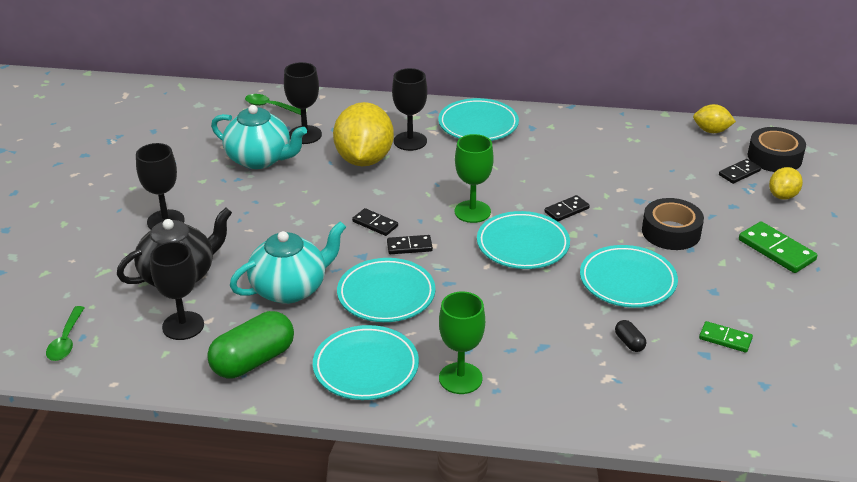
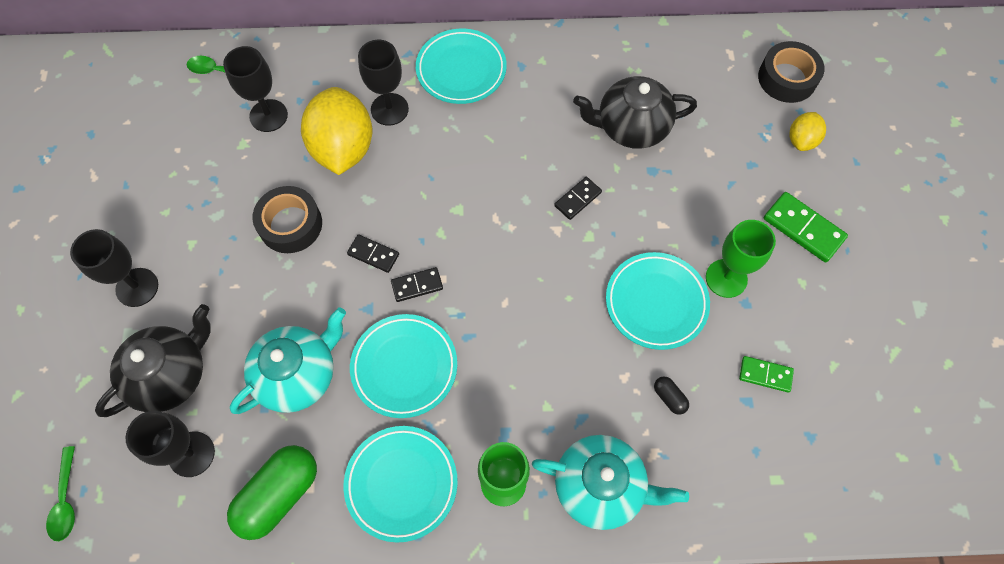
camera: 10 degrees left, 30 degrees up
(260, 159) = (224, 165): turquoise teapot -> turquoise teapot (600, 486)
(472, 212) = (476, 217): green goblet -> green goblet (726, 278)
(522, 245) = (538, 263): turquoise plate -> none
(624, 172) = (631, 127): none -> black teapot
(671, 232) = (692, 217): black tape -> black tape (290, 224)
(711, 131) = (716, 44): yellow lemon -> none
(739, 173) = (753, 110): black domino -> none

